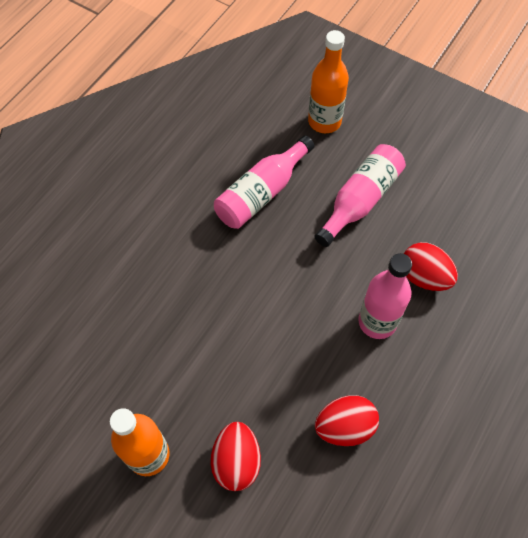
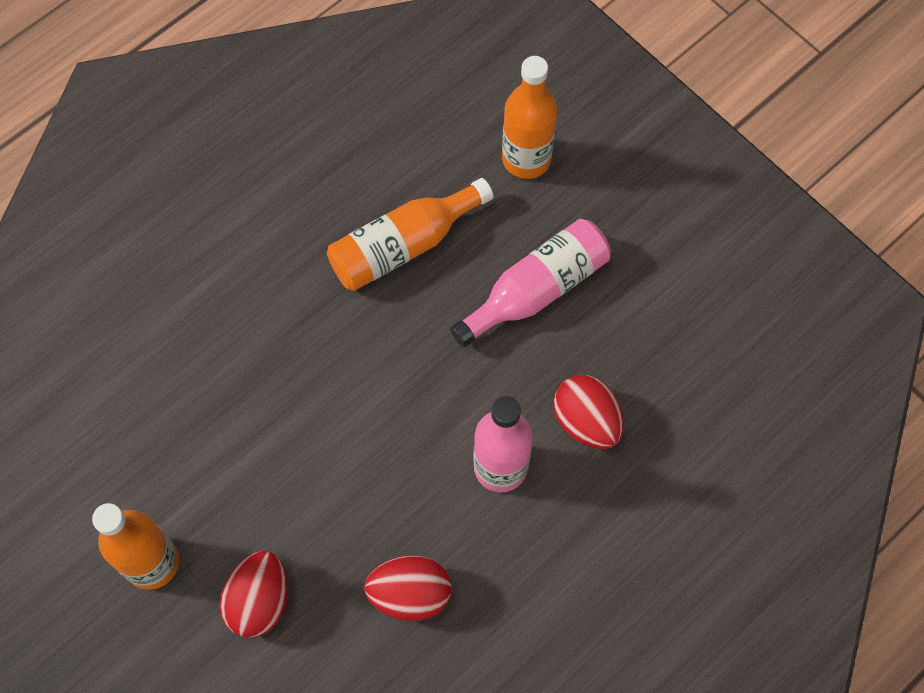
camera: 15 degrees right, 5 degrees up
(262, 193) = (404, 245): pink bottle -> orange bottle

